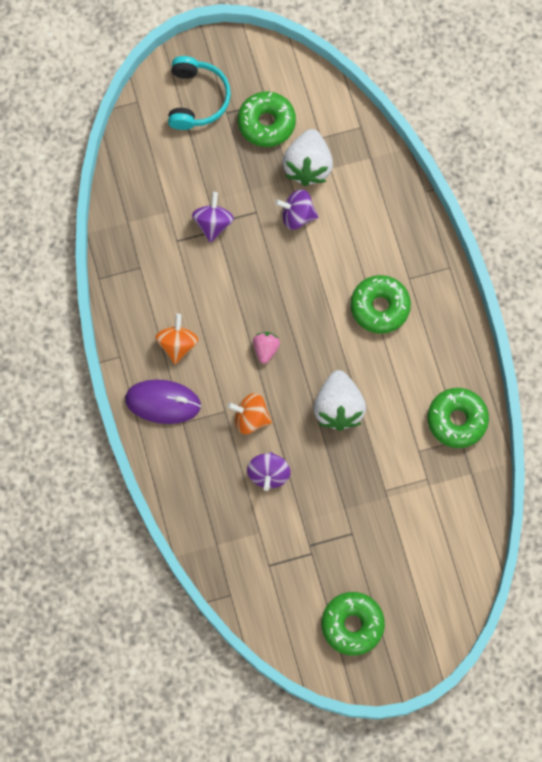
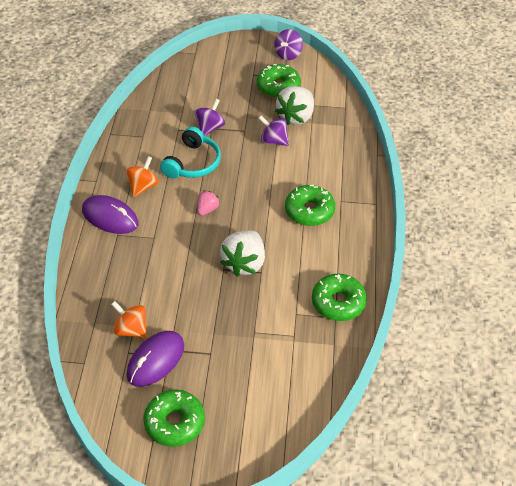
camera: 20 degrees right, 25 degrees down
(197, 99) = (237, 62): turquoise headphones -> turquoise headphones (193, 163)
(250, 418) = (171, 248): orange spinning top -> orange spinning top (131, 330)
(268, 474) = (164, 289): purple spinning top -> purple spinning top (288, 54)
(301, 564) = (155, 360): none -> purple mouse

